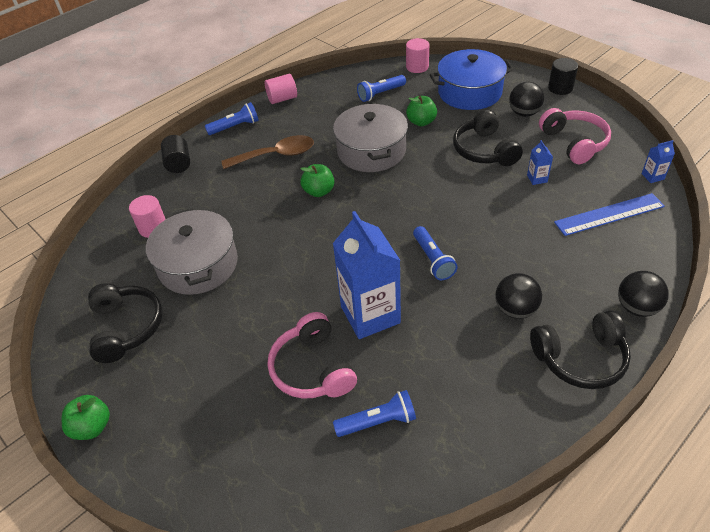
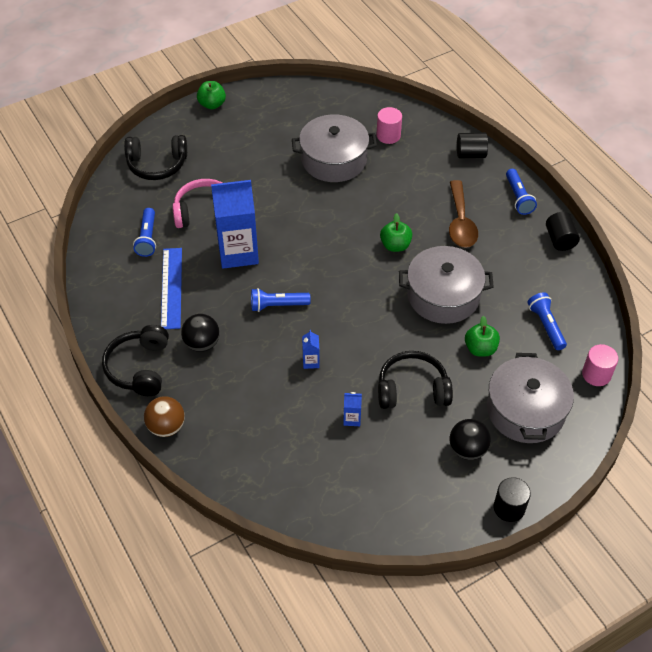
camera: 100 degrees right, 5 degrees up
(126, 327) = (286, 120): black headphones -> black headphones (157, 164)
(282, 99) = (560, 240): pink cylinder -> black cylinder
(469, 92) = (525, 410): blue pot -> grey pot
(574, 143) = (397, 476): pink headphones -> none
(609, 214) = (278, 458): blue ruler -> blue ruler (171, 288)
(636, 307) = (166, 427): black ball -> brown ball
(652, 176) = (317, 524): blue carton -> blue carton (311, 361)

